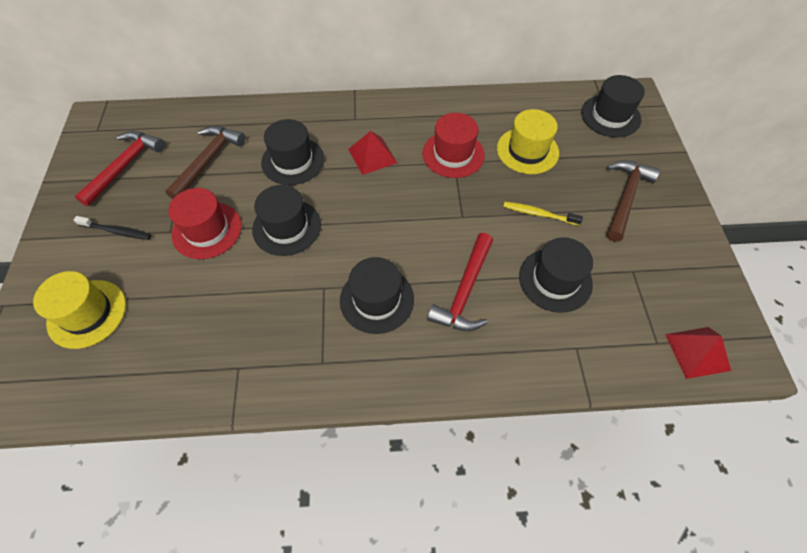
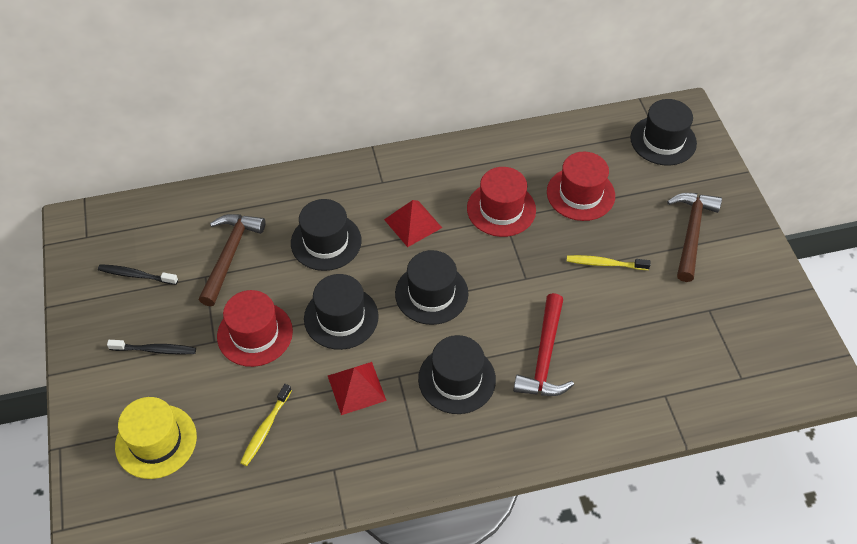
camera: 10 degrees left, 5 degrees down
(125, 166) = (136, 275): red hammer -> black toothbrush
(188, 318) = (265, 429): none -> yellow toothbrush
(527, 151) = (580, 194): yellow hat -> red hat
(555, 280) = (633, 331): black hat -> black hat (431, 293)
(697, 352) = (780, 381): red pyramid -> red pyramid (356, 388)

